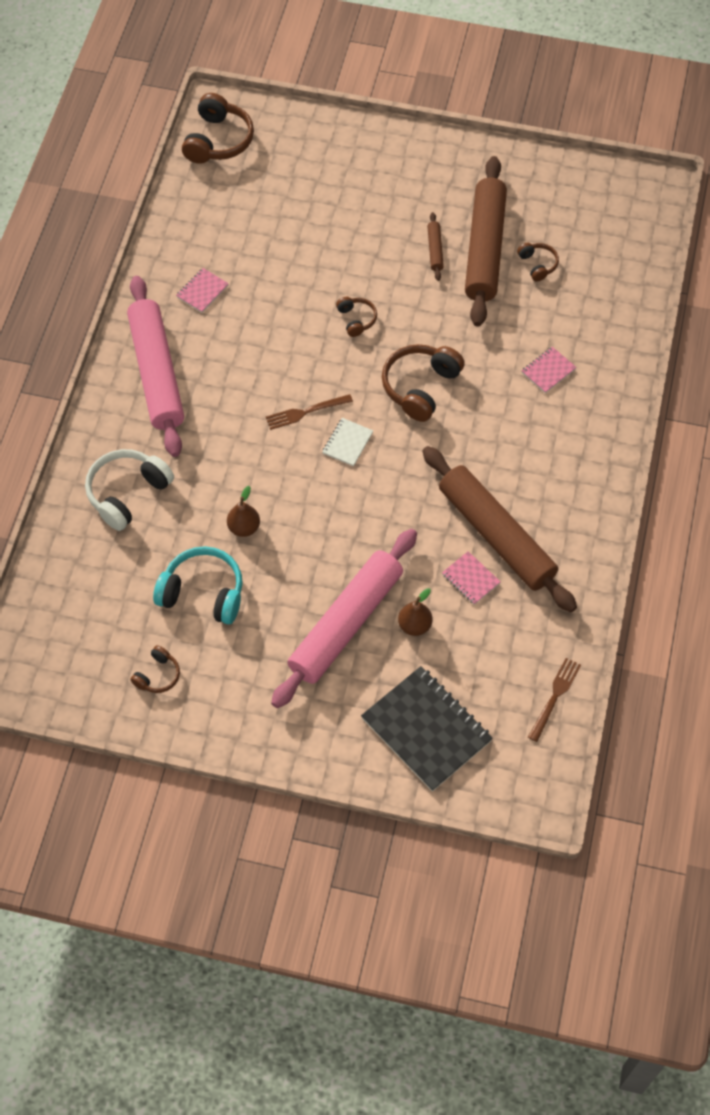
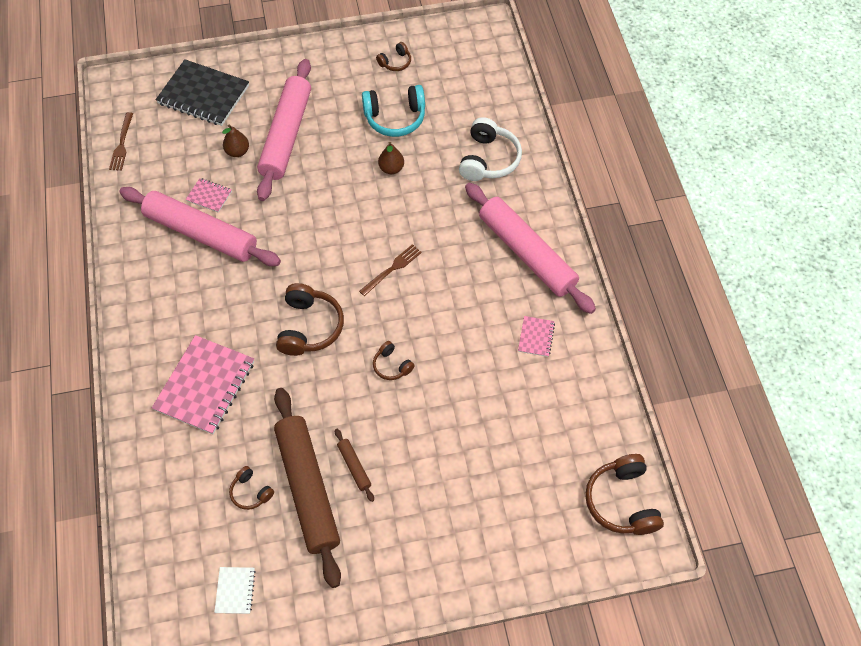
camera: 155 degrees right, 0 degrees up
(157, 675) = (395, 62): brown headphones -> brown headphones turned 135 degrees counterclockwise
(347, 443) = (346, 258): white notebook -> white notebook (235, 590)
(496, 535) = (201, 233): brown rolling pin -> pink rolling pin
(548, 371) = (205, 386): pink notebook -> pink notebook, size x2.14

